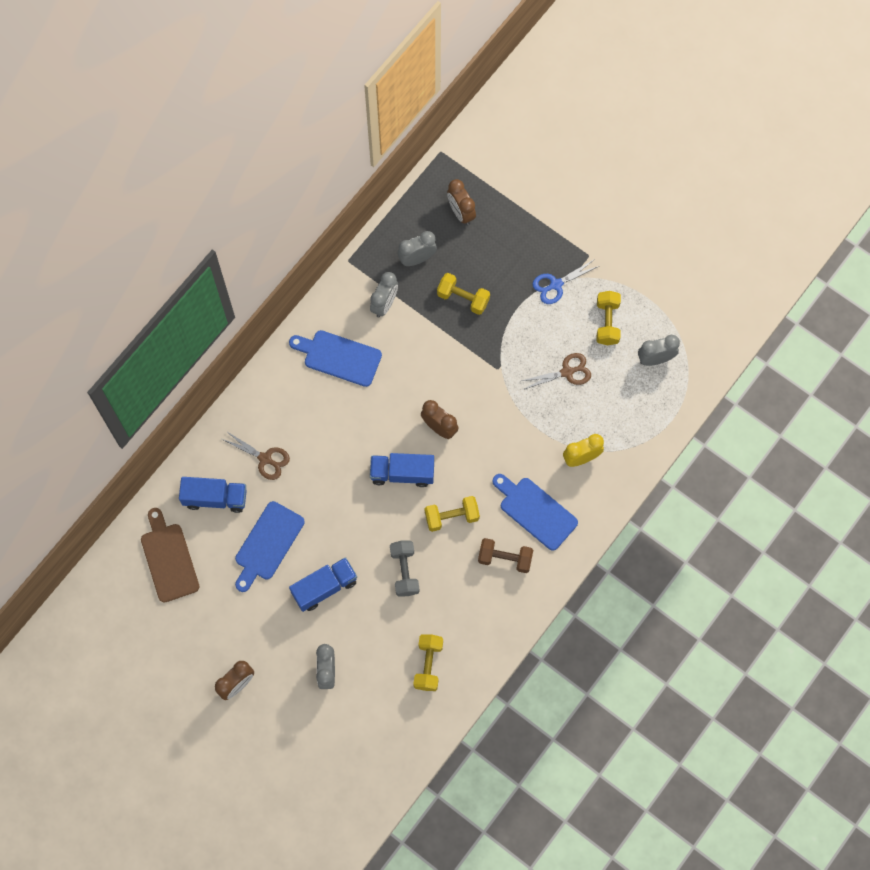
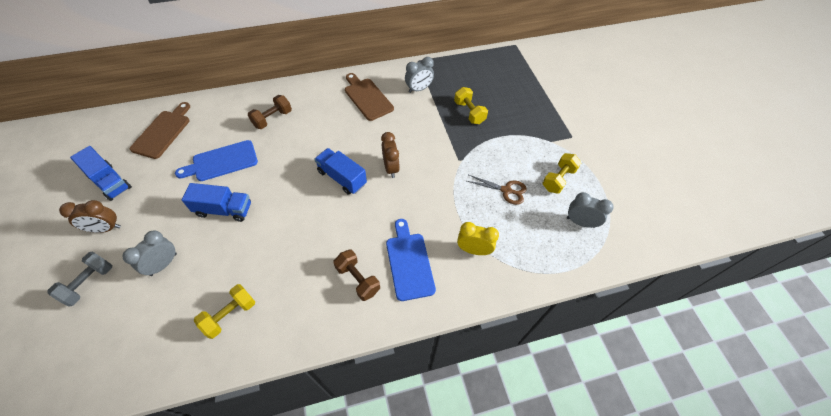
camera: 35 degrees right, 15 degrees down
(215, 498) = (224, 120): blue truck -> blue truck (110, 182)
(265, 459) = (272, 119): brown scissors -> brown dumbbell
(339, 357) = (367, 98): blue cutting board -> brown cutting board
(404, 571) = (282, 237): grey dumbbell -> grey dumbbell (89, 283)
(417, 258) = (458, 80): grey clock -> none
(451, 517) = (347, 225): yellow dumbbell -> none
(461, 212) = (504, 74): brown clock -> none
(556, 284) = (537, 139): blue scissors -> none

